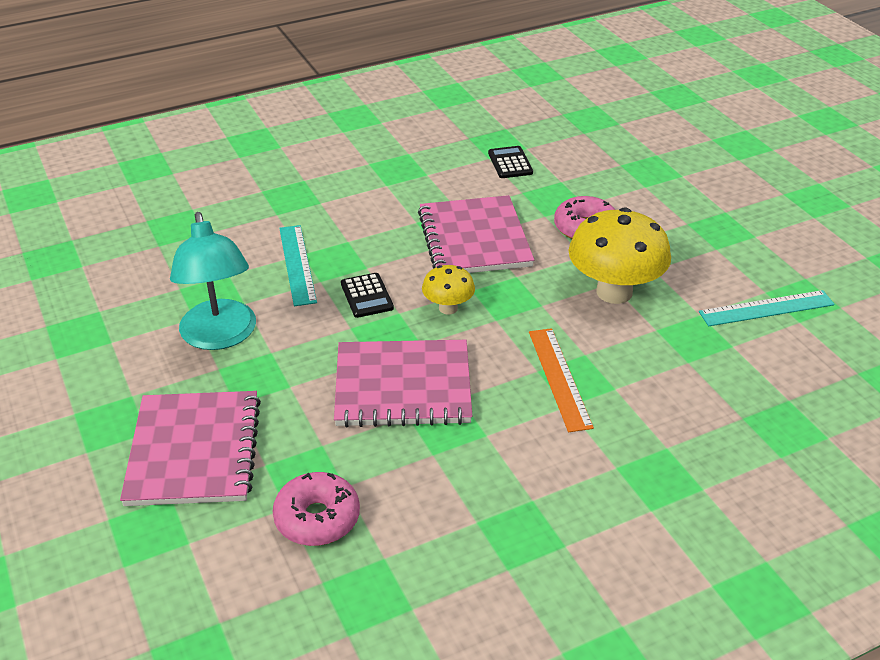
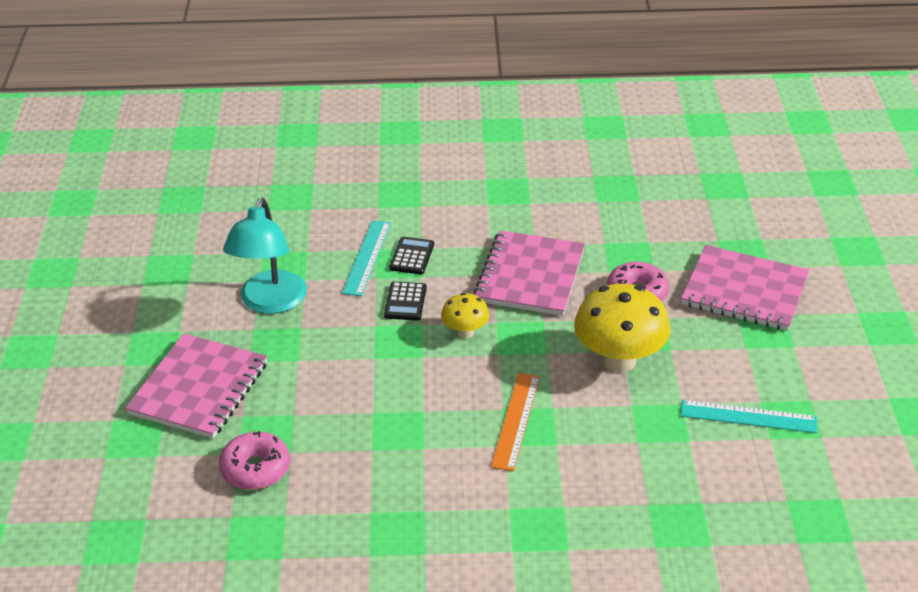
camera: 25 degrees right, 0 degrees up
(403, 386) = (384, 387): pink notebook -> pink notebook (744, 291)
(510, 163) = (613, 211): black calculator -> black calculator (412, 256)

